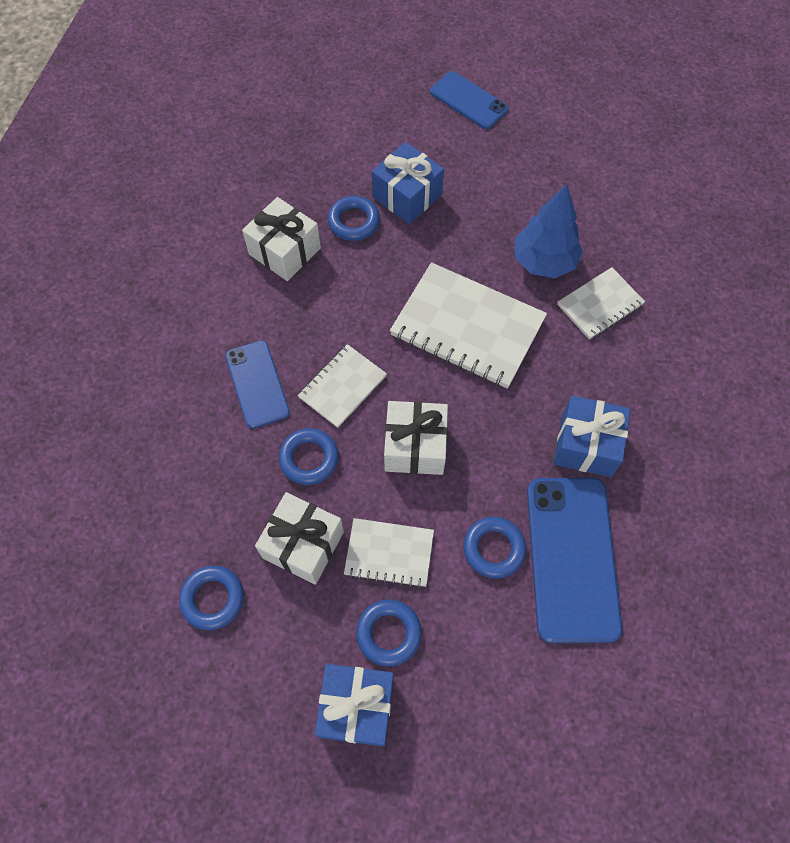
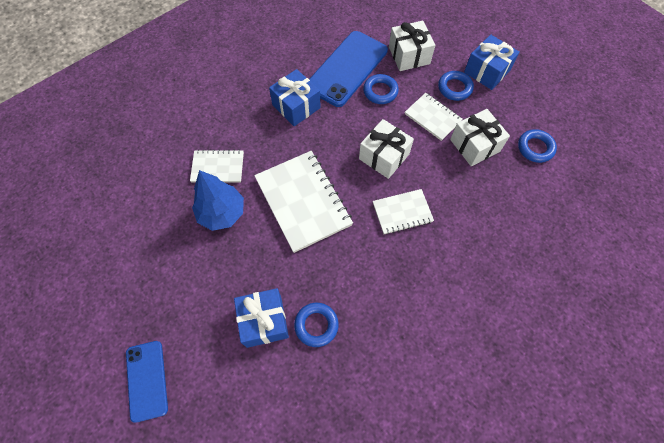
camera: 145 degrees left, 0 degrees up
(257, 384) = (453, 246): blue phone -> none
(285, 251) = (380, 333): white gift -> white gift (409, 55)
(309, 458) = (446, 184): blue ring -> none

